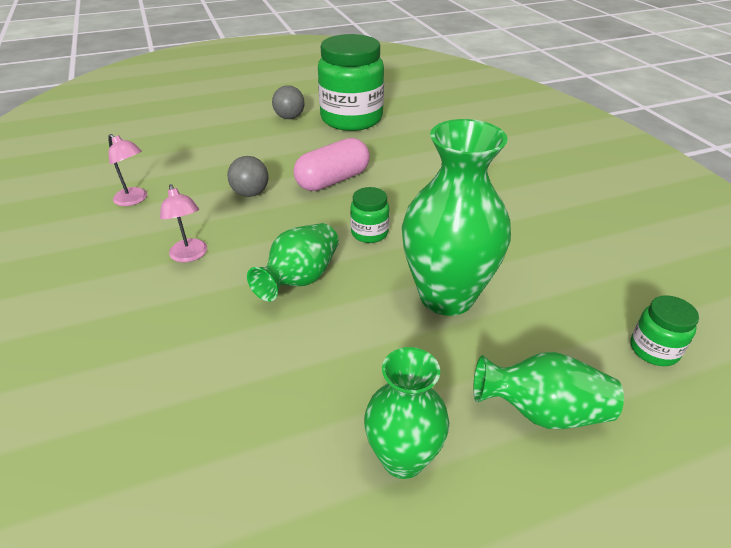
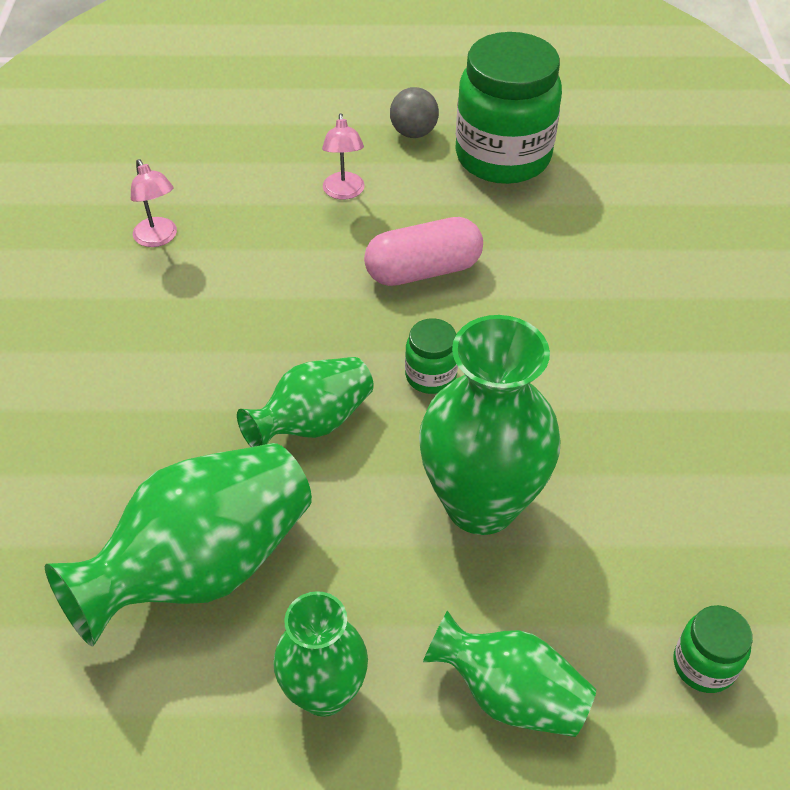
camera: 20 degrees right, 10 degrees up
(190, 256) = (196, 348): pink lamp -> pink lamp (344, 192)
(250, 193) = (305, 265): grey ball -> none
(257, 397) = (202, 567): none -> green vase

